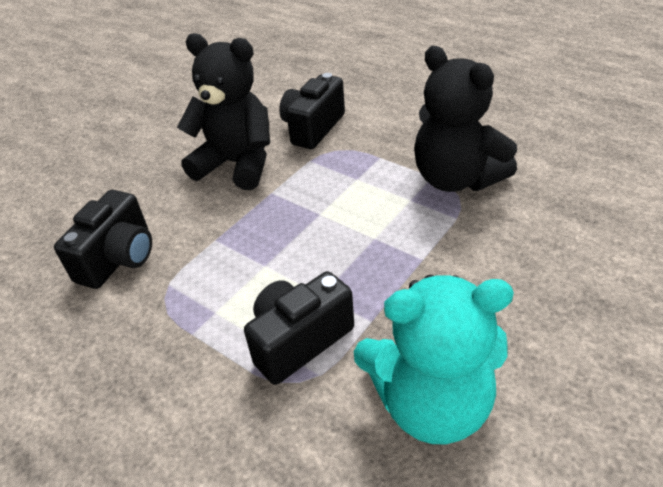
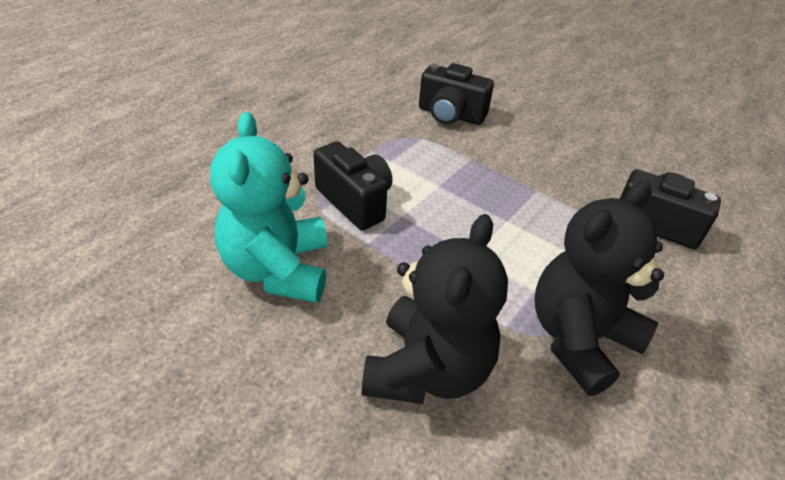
camera: 85 degrees right, 0 degrees up
(237, 164) = (578, 169): black teddy bear -> black teddy bear (427, 370)

